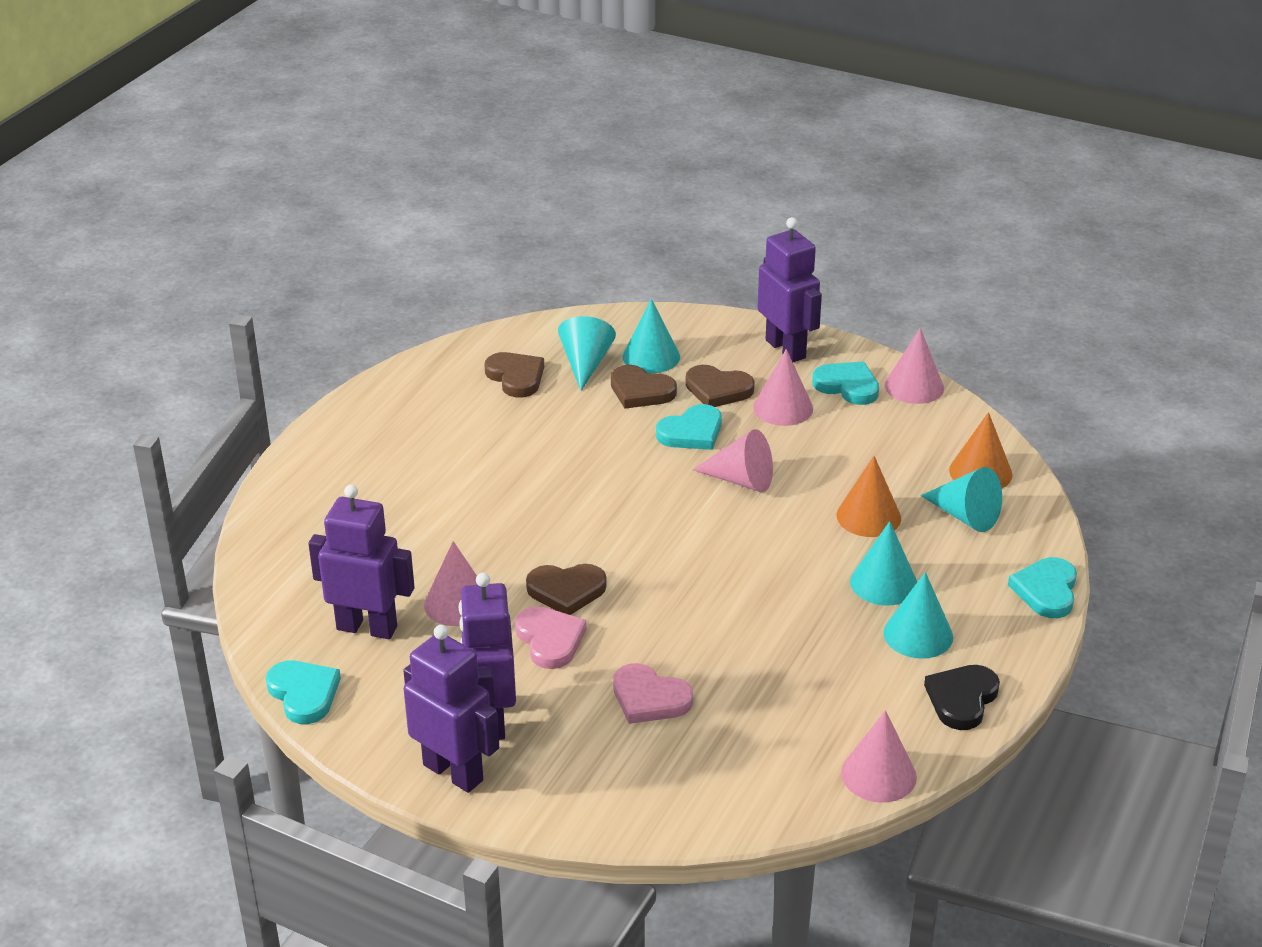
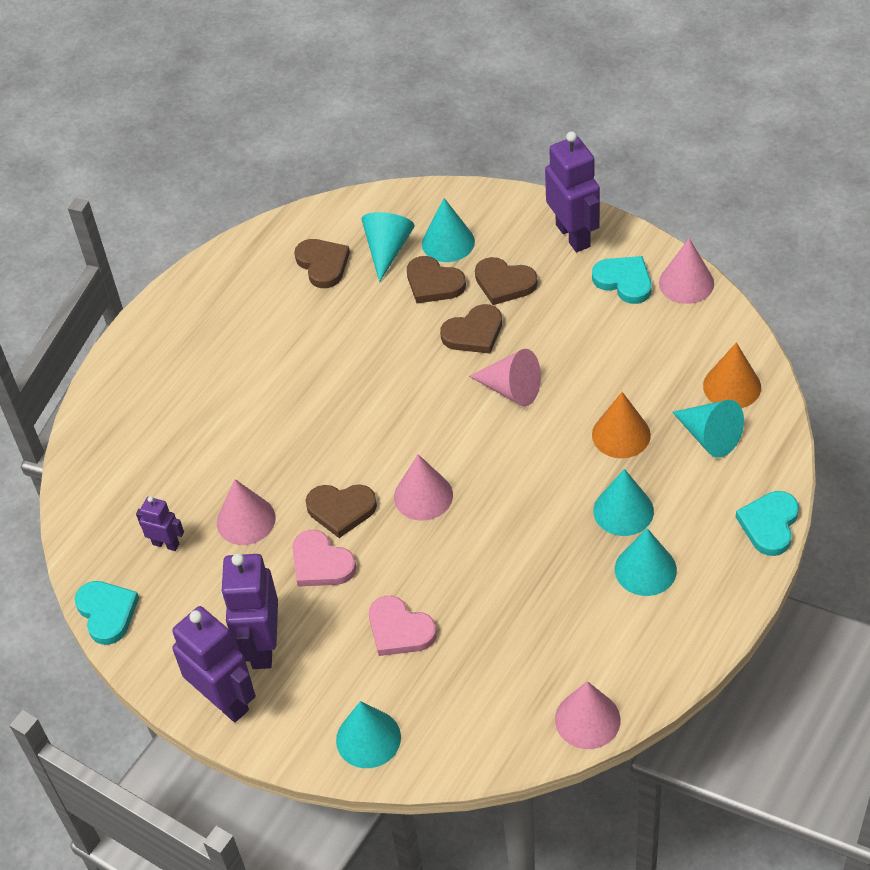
camera: 10 degrees right, 15 degrees up
(367, 627) = (166, 544): purple robot -> purple robot, size x0.52
(550, 640) = (321, 563): pink heart -> pink heart turned 150 degrees clockwise
(628, 802) = (368, 738): none -> turquoise cone
(691, 432) = (474, 333): turquoise heart -> brown heart
(783, 408) = (561, 306): pink cone -> pink cone (423, 496)
(962, 699) = (673, 642): black heart -> none

